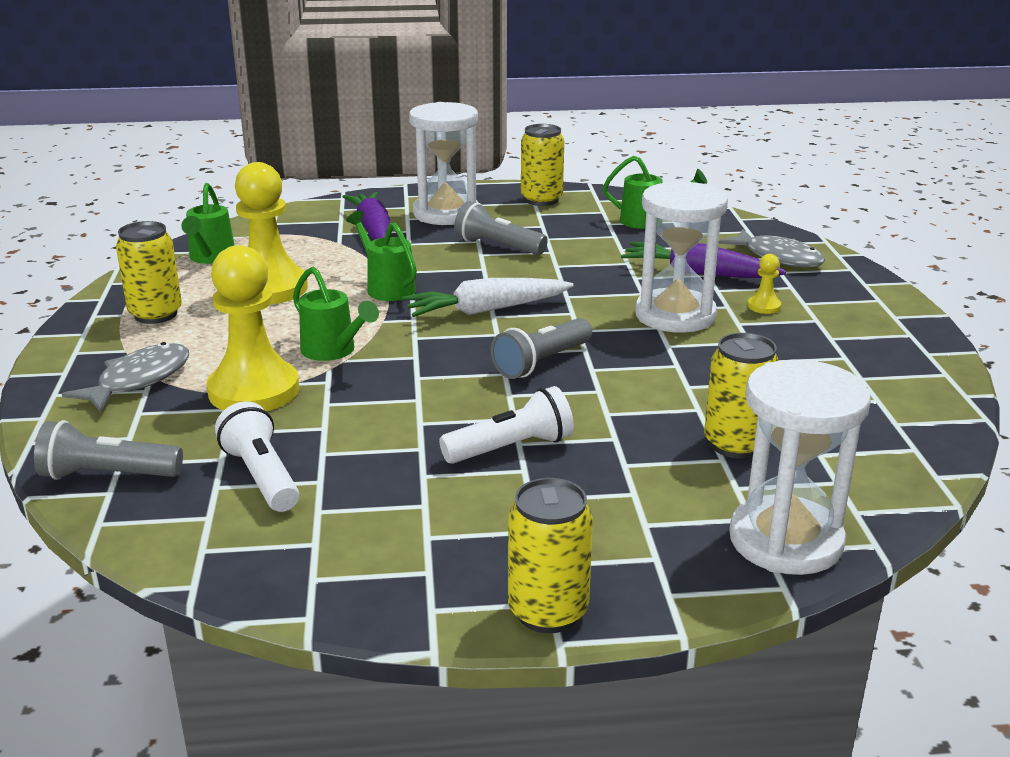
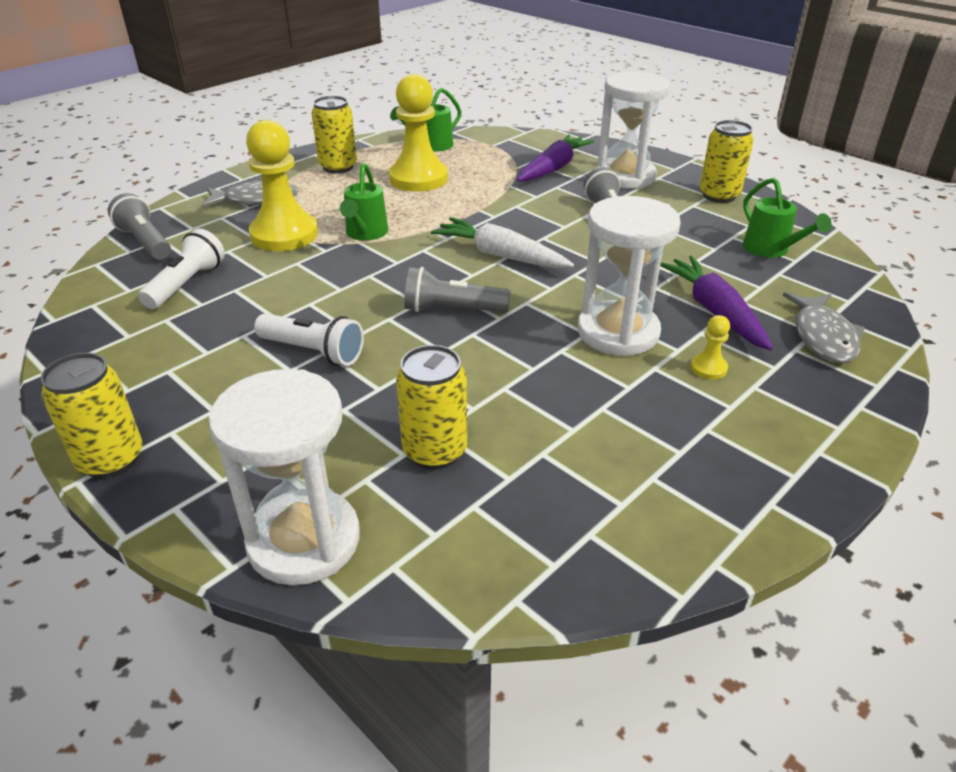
camera: 50 degrees right, 10 degrees up
(387, 287) = (478, 209): green watering can -> none

